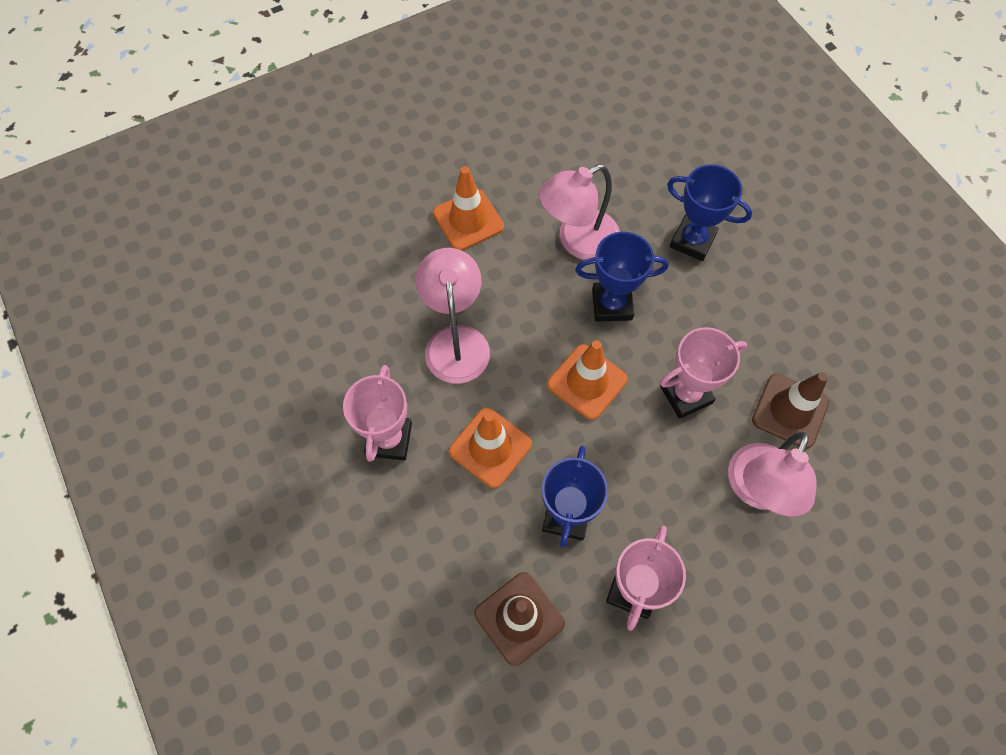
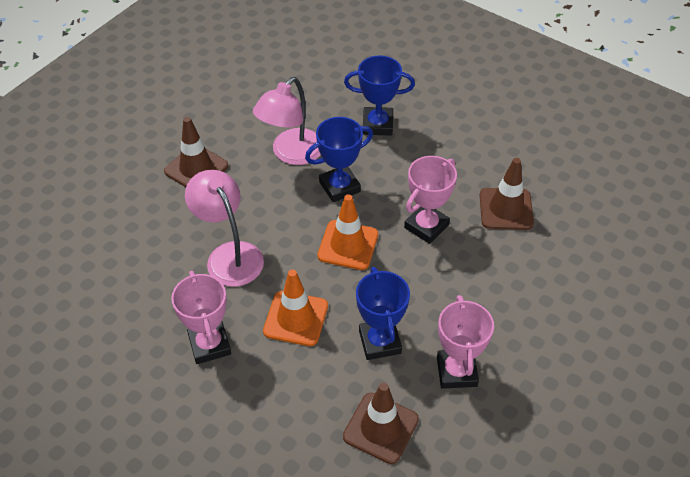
camera: 25 degrees left, 15 degrees down
(468, 220) = (196, 168): orange traffic cone -> brown traffic cone
(756, 490) = (510, 269): pink lamp -> none

